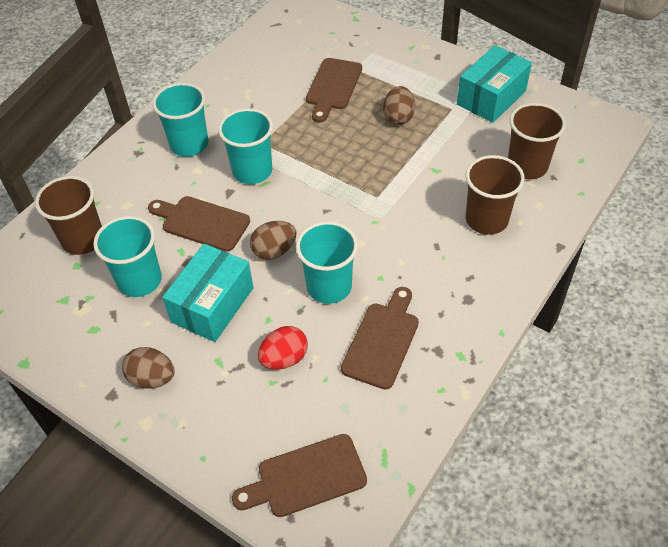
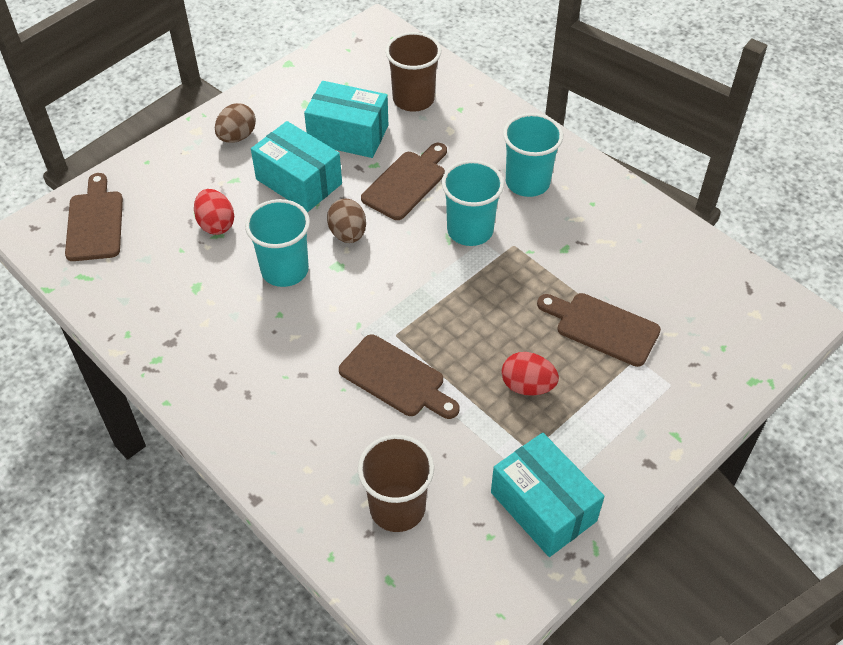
camera: 100 degrees right, 0 degrees up
(139, 280) = (348, 134): turquoise cup -> turquoise box
(382, 341) = (202, 300): brown cutting board -> brown cutting board (396, 378)
(398, 117) = (527, 386): brown egg -> red egg
(486, 220) = (323, 434): brown cup -> none

